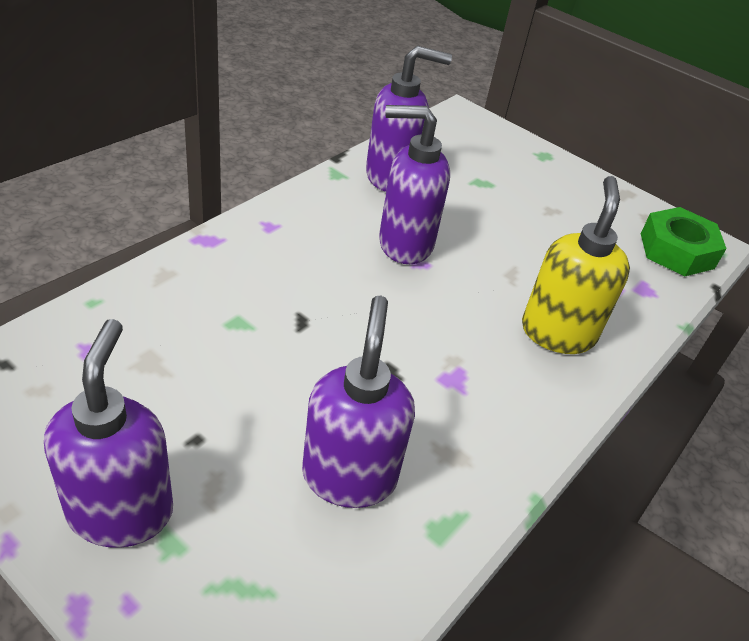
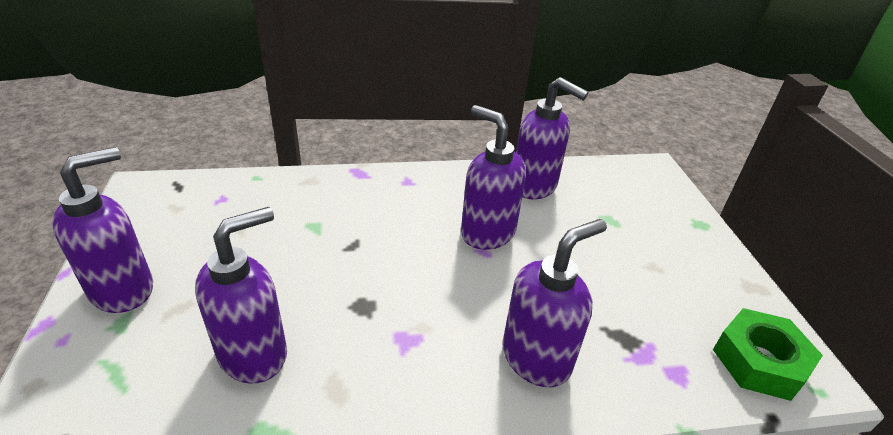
camera: 45 degrees right, 5 degrees down
(557, 332) = (537, 358): yellow soap dispenser -> purple soap dispenser

